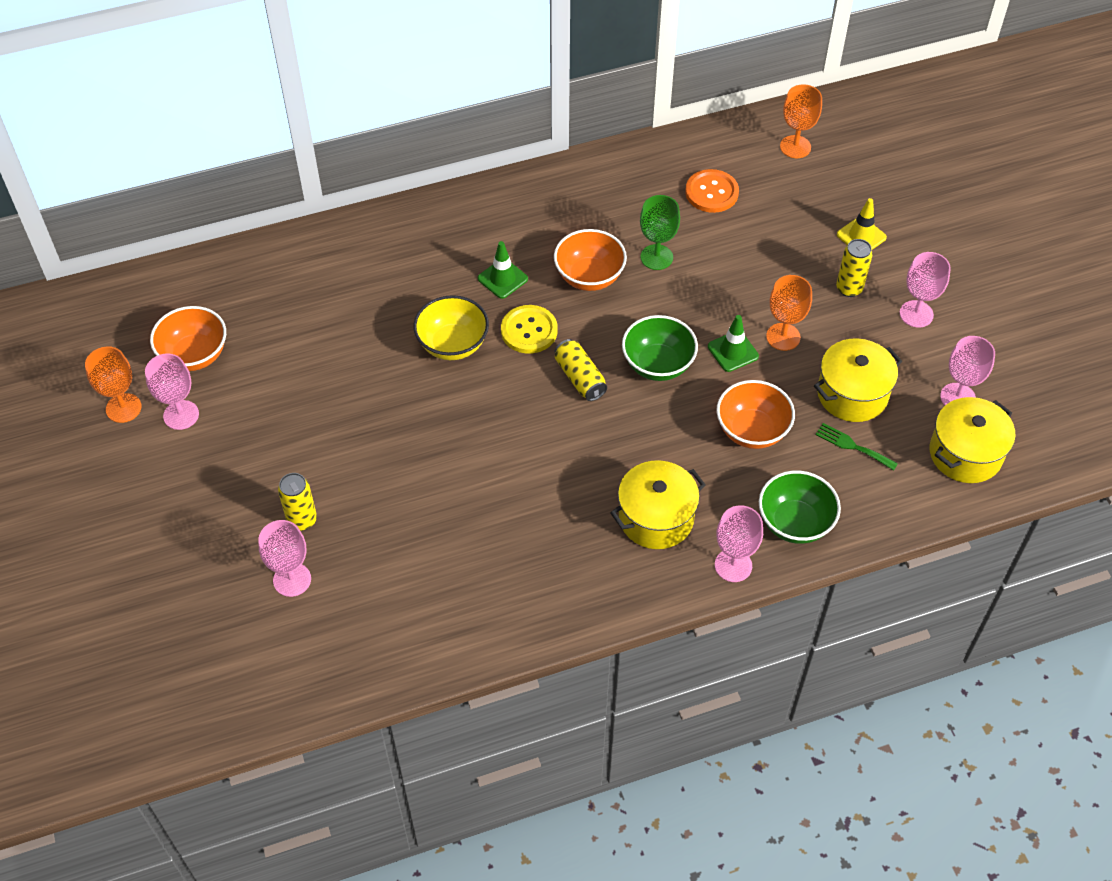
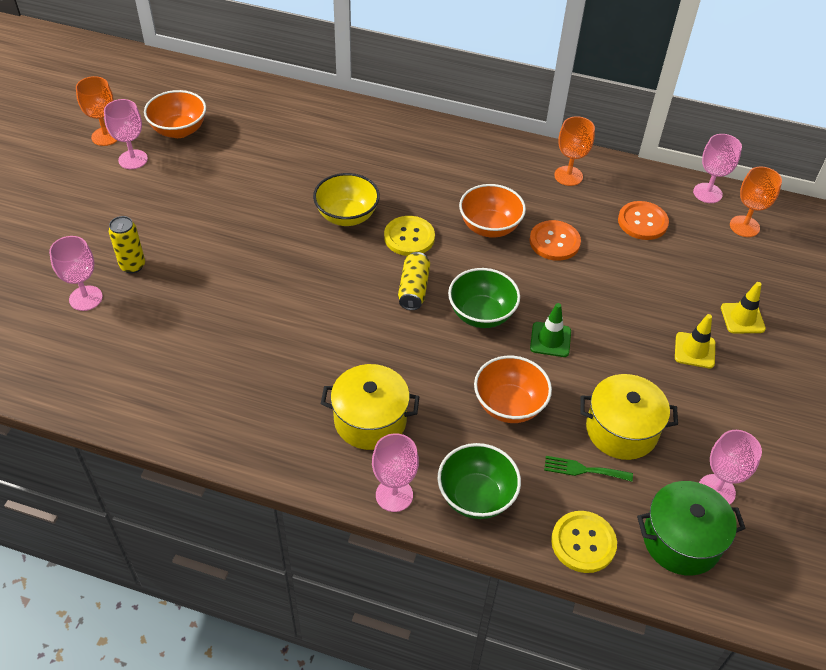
camera: 35 degrees right, 5 degrees down
(502, 279) = (425, 194): green traffic cone -> none
(656, 257) = (554, 242): green goblet -> orange button
(783, 337) = (602, 353): orange goblet -> orange goblet (568, 176)
(849, 288) = (694, 350): yellow can -> yellow traffic cone
(852, 446) = (583, 469): green fork -> green fork turned 60 degrees counterclockwise
(901, 504) = (583, 543): none -> yellow button
(916, 314) = (738, 403): pink goblet -> pink goblet (707, 193)
(965, 453) = (681, 540): yellow pot -> green pot

